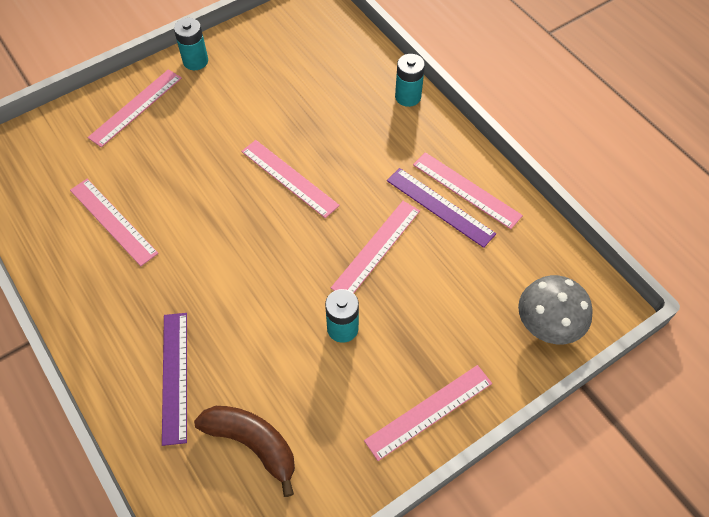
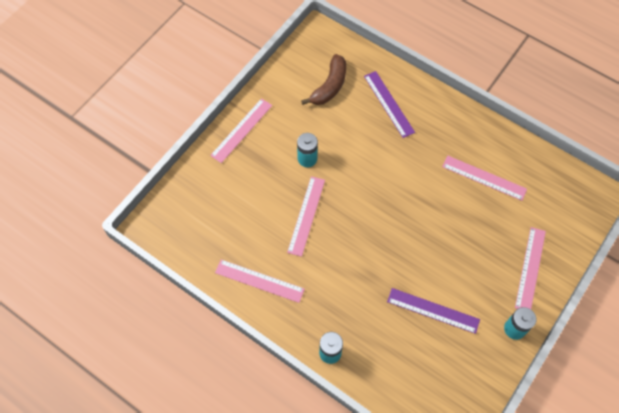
camera: 160 degrees right, 5 degrees up
(252, 443) = (329, 86): brown banana -> brown banana turned 75 degrees counterclockwise
(289, 178) = (387, 248): pink ruler -> none
(440, 207) = (274, 260): purple ruler -> purple ruler (433, 310)
(548, 323) = (183, 202): grey mushroom -> none

